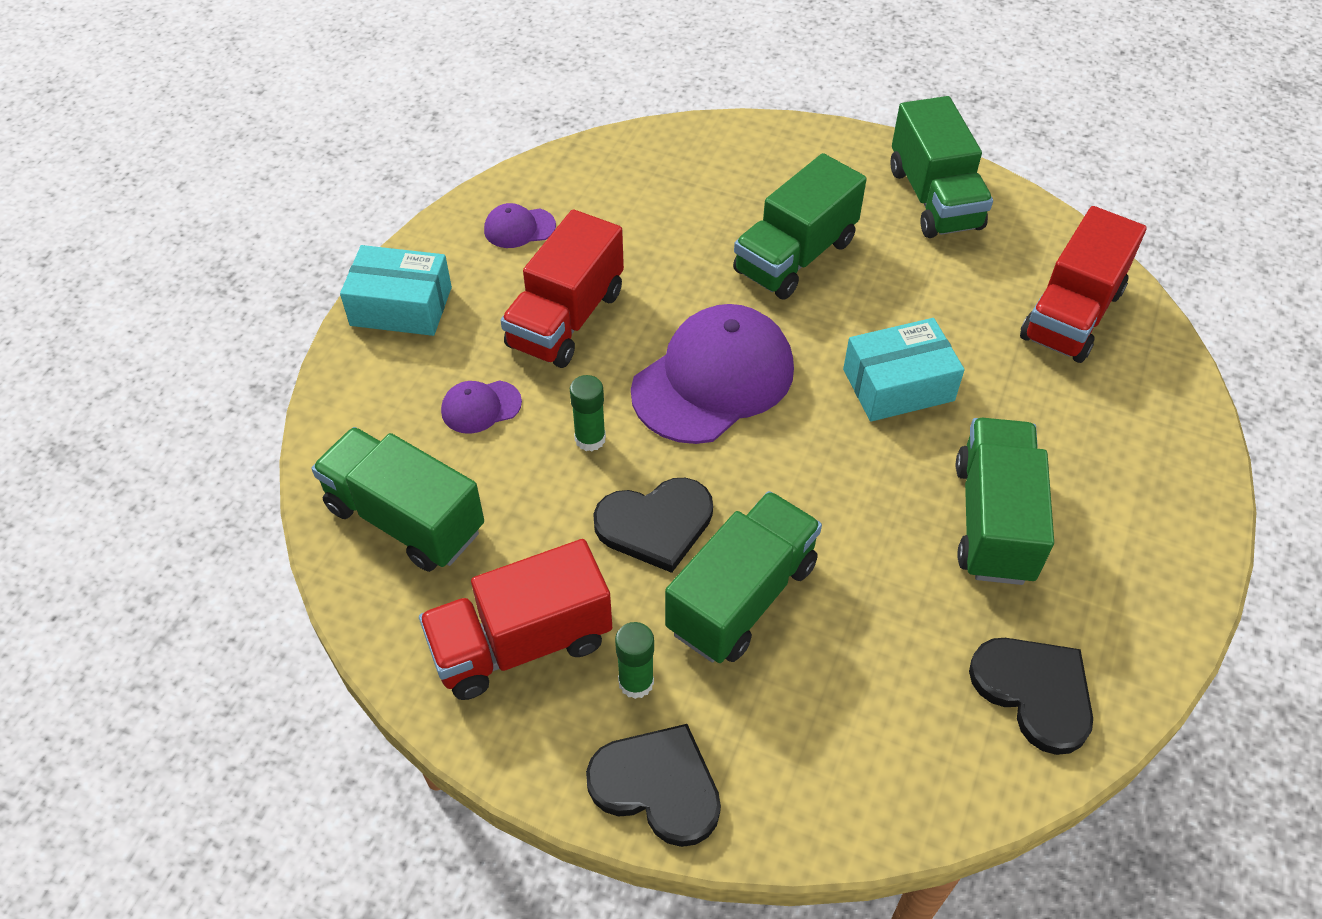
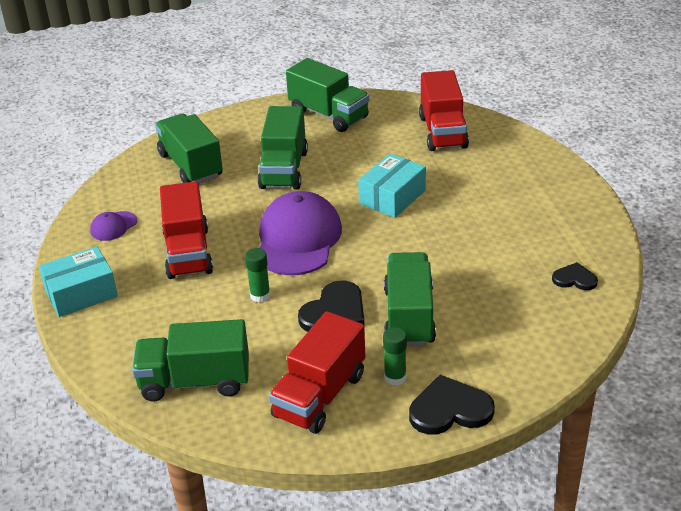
camera: 35 degrees left, 15 degrees down
(481, 407) = (182, 313): purple cap -> none
(994, 521) = (491, 227): green truck -> green truck (191, 165)
(1034, 692) = (574, 279): black heart -> black heart, size x0.59

